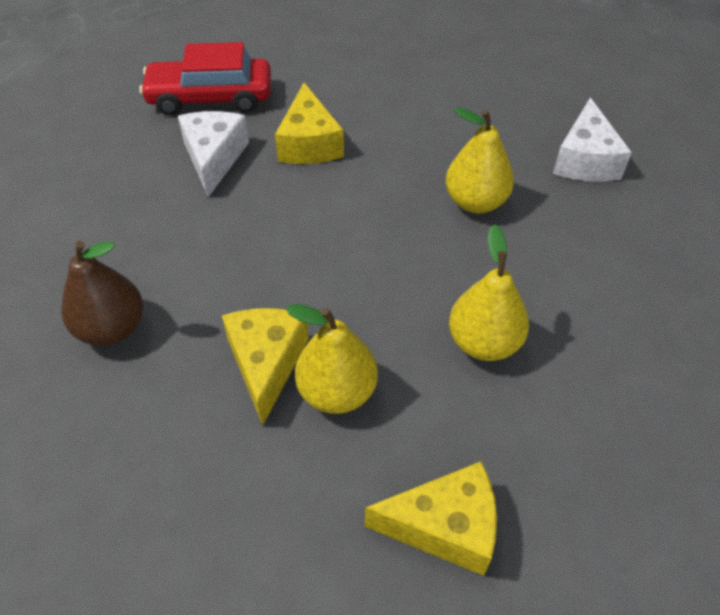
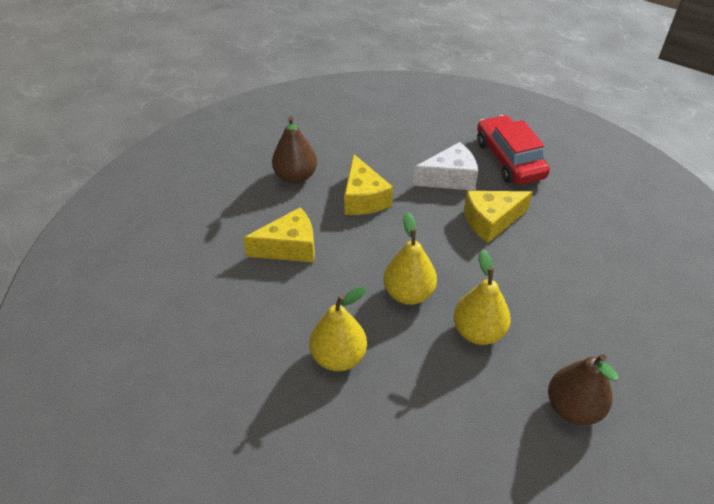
camera: 75 degrees right, 5 degrees down
(337, 392) = (277, 285): yellow pear -> yellow pear (408, 293)
(445, 526) = (194, 356): yellow cheese -> yellow cheese (363, 198)
(585, 160) = (573, 408): white cheese -> brown pear

